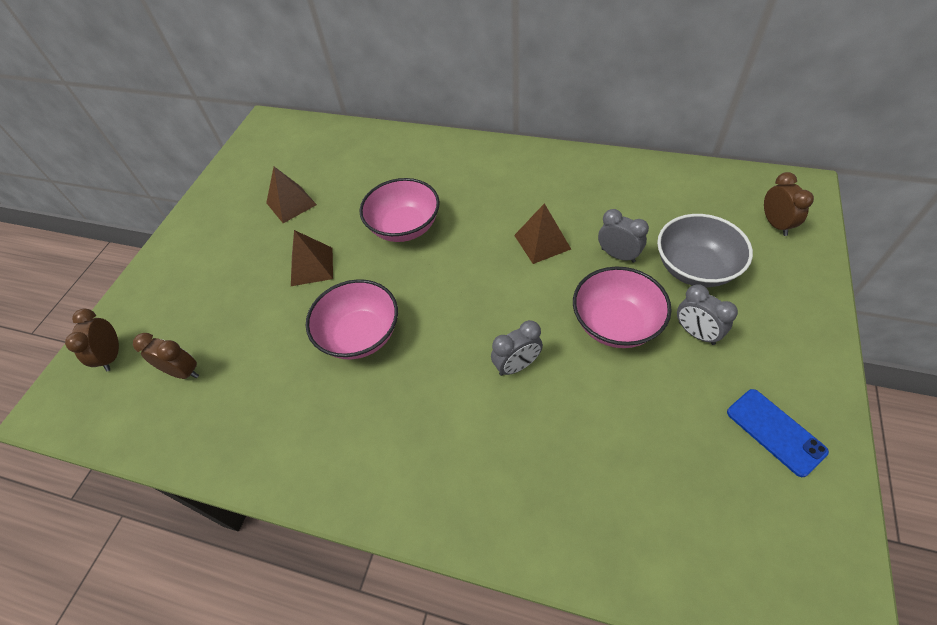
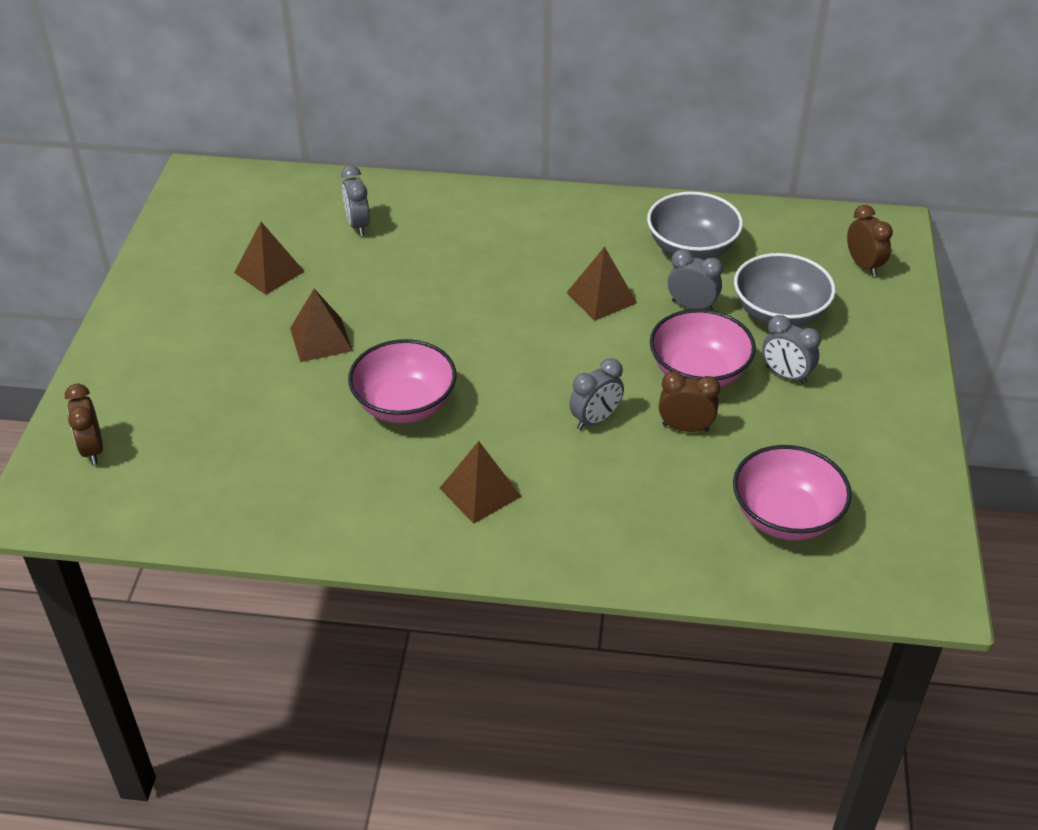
camera: 15 degrees left, 10 degrees down
(183, 372) = (194, 458): brown clock -> brown clock (685, 428)
(366, 167) = (358, 225): none -> grey clock
(401, 434) = (480, 492): none -> brown pyramid
(404, 227) = (428, 290): pink bowl -> pink bowl (785, 516)
(624, 200) = (691, 249): none -> grey bowl
(775, 432) = (871, 454): blue phone -> none

